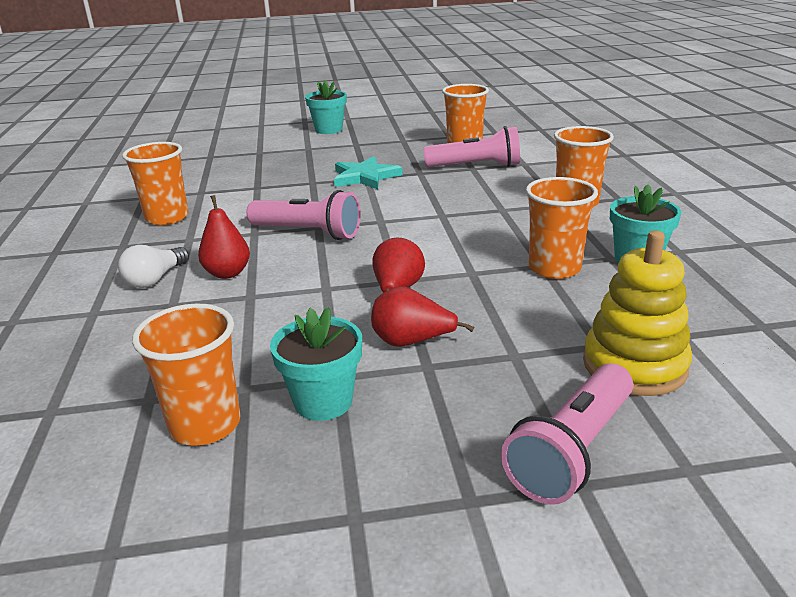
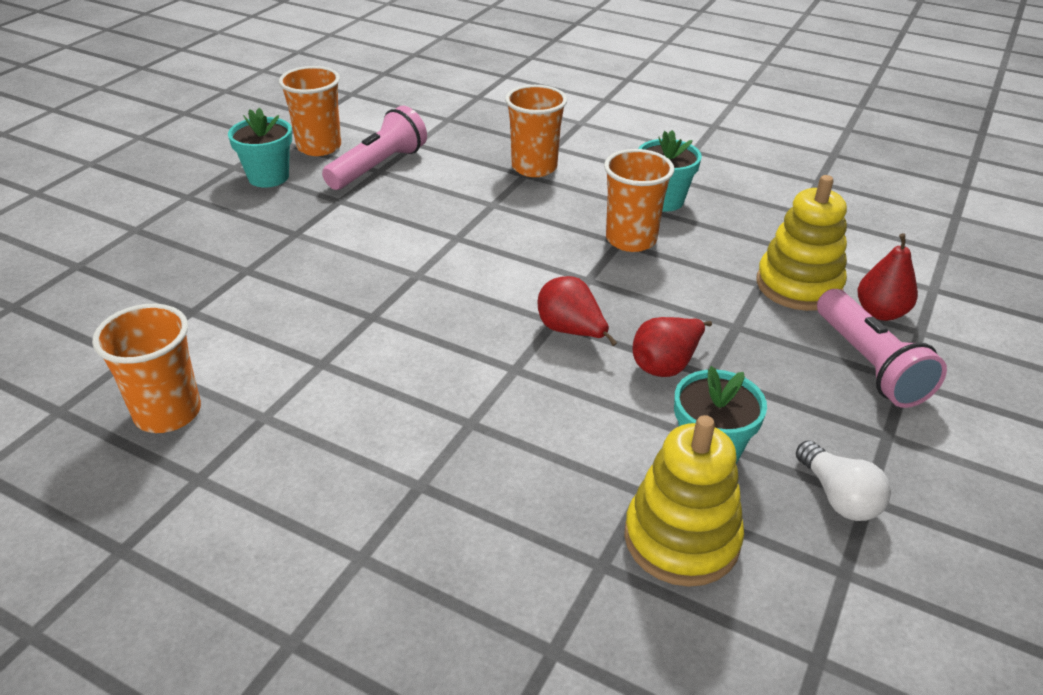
camera: 55 degrees left, 10 degrees up
(155, 279) = (338, 479): white light bulb -> white light bulb (838, 496)
(205, 425) = (681, 539): orange cup -> yellow stacking toy
(227, 273) = (397, 419): red pear -> red pear (880, 312)
(308, 232) = (376, 327): pink flashlight -> none
(328, 130) = (102, 191): turquoise flower pot -> turquoise flower pot (268, 177)
(365, 177) = (292, 233): turquoise star -> none

